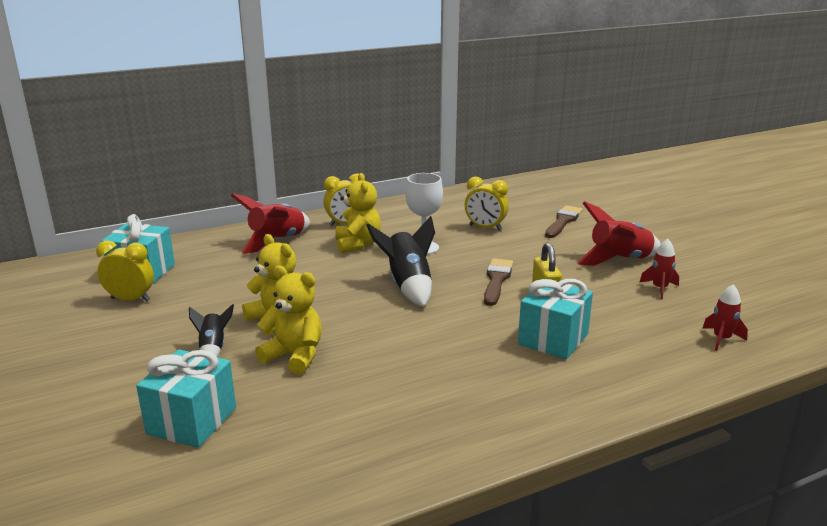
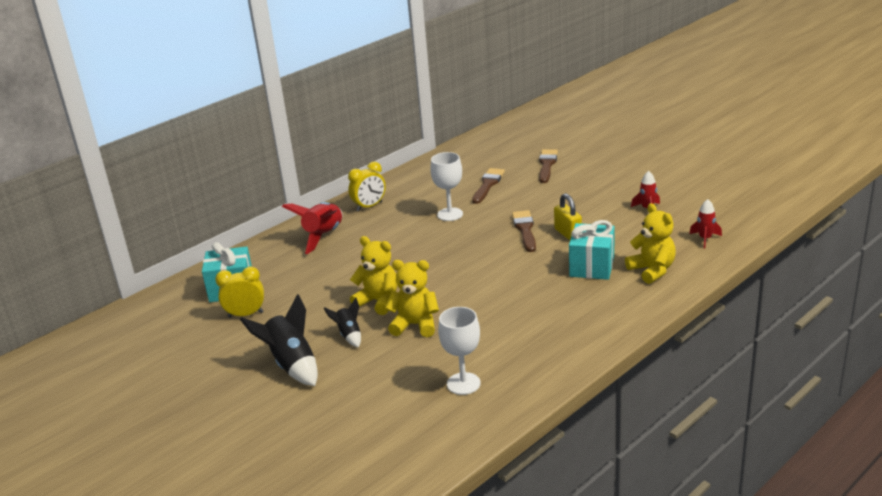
camera: 15 degrees left, 5 degrees up
(192, 421) = (379, 387): turquoise gift -> none
(293, 446) = (463, 383): none -> white goblet
(358, 244) = (394, 223): yellow teddy bear -> yellow teddy bear (652, 270)
(408, 286) = (460, 250): black rocket -> black rocket (292, 364)
(485, 228) = (488, 185): yellow clock -> brown brush
(619, 260) = (607, 191): red rocket -> none

